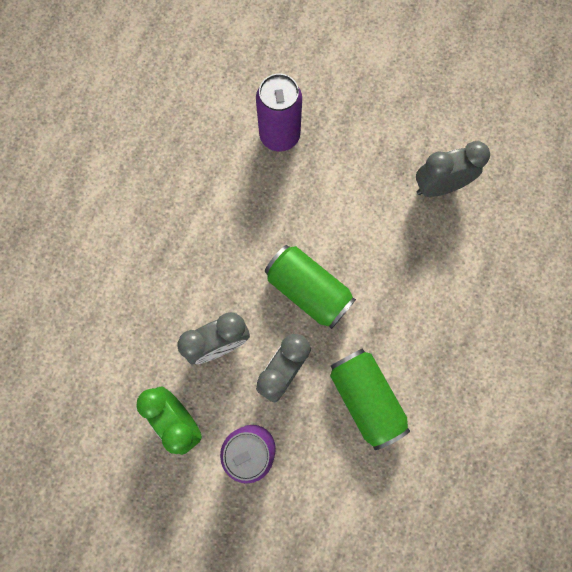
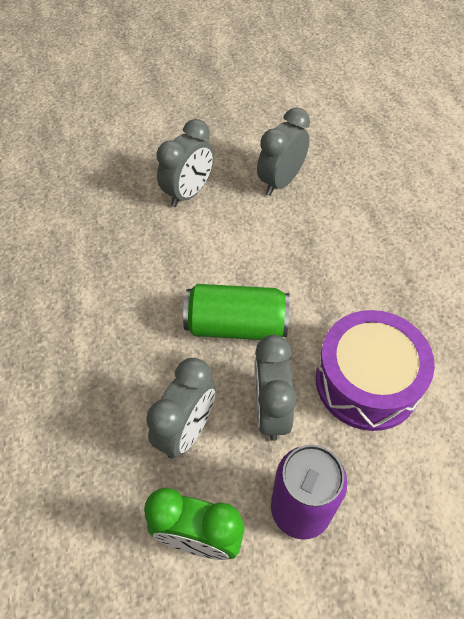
camera: 35 degrees left, 20 degrees down
(279, 136) = (109, 220): purple can -> none
(356, 149) = (188, 193): none -> grey clock
(365, 398) = (367, 381): green can -> purple drum

